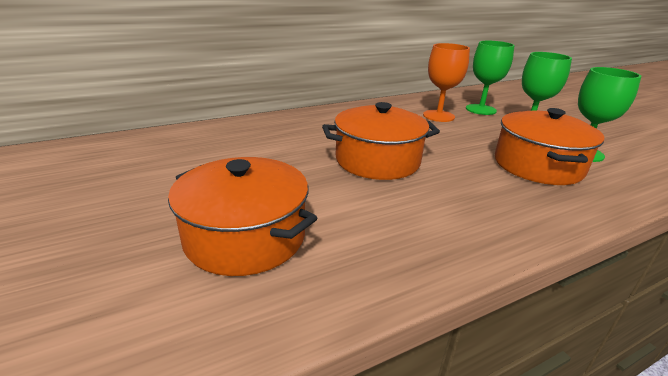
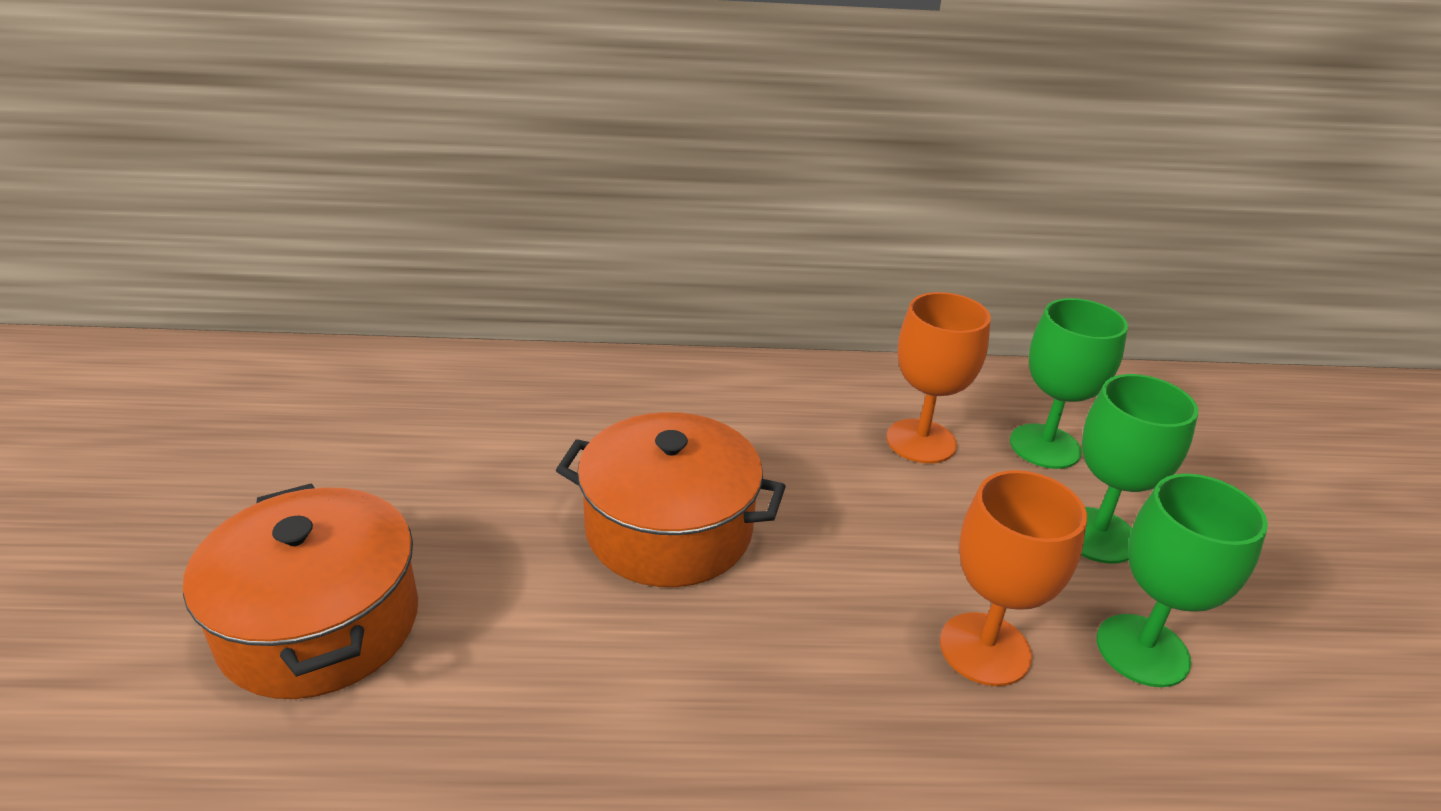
camera: 25 degrees right, 5 degrees up
(537, 165) = (985, 649): orange pot -> orange goblet

